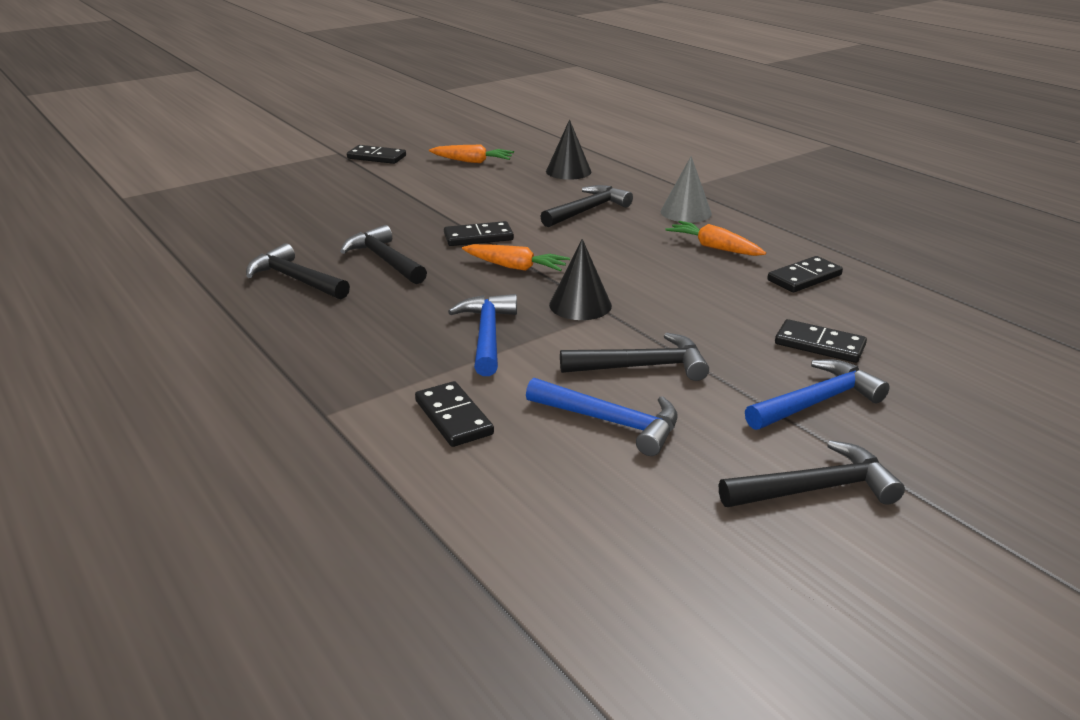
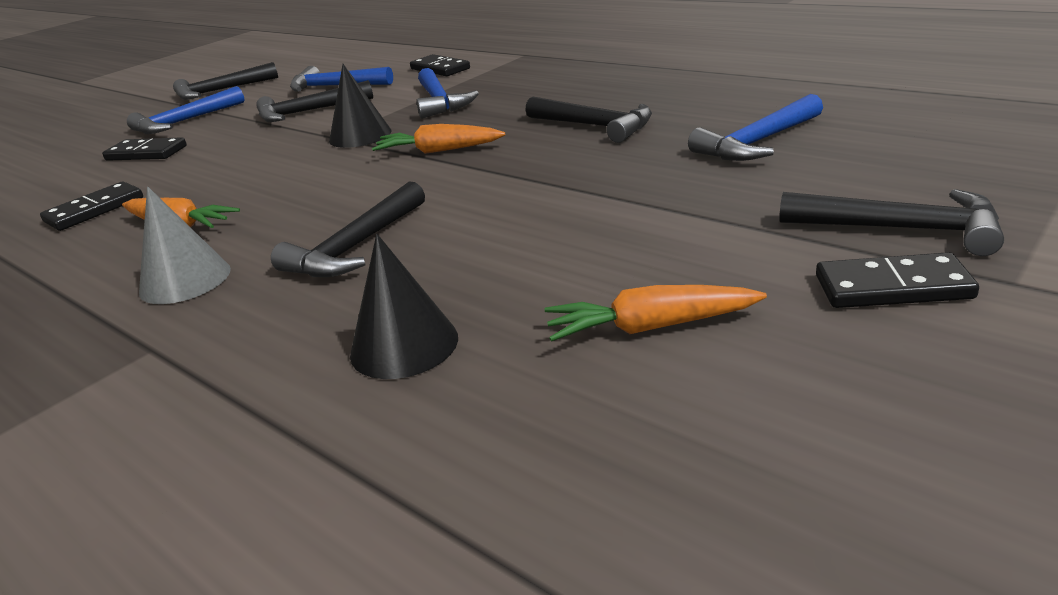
camera: 170 degrees right, 0 degrees up
(296, 279) = (662, 94): black hammer -> black hammer (900, 229)
(312, 220) = (758, 142): none -> blue hammer
(478, 237) = (505, 171): black domino -> none

